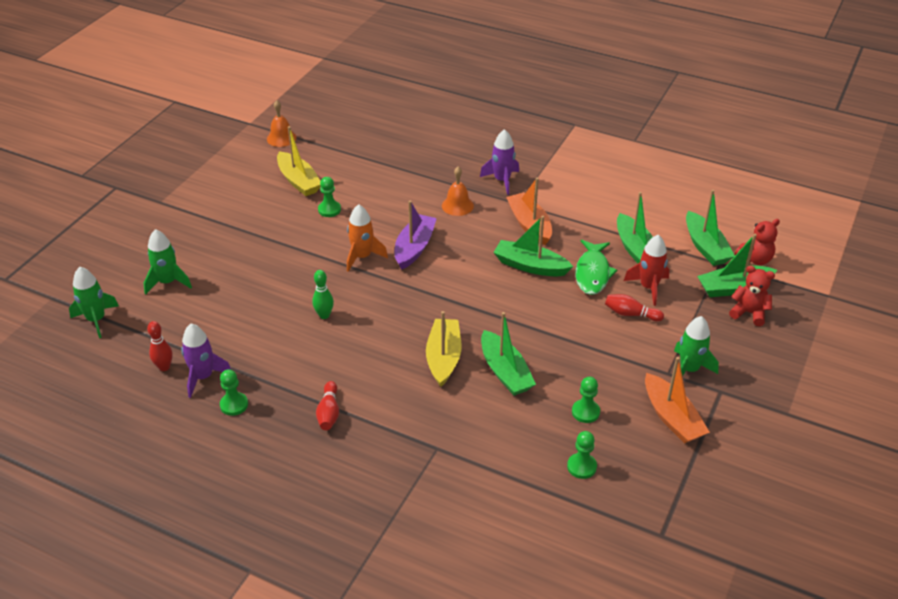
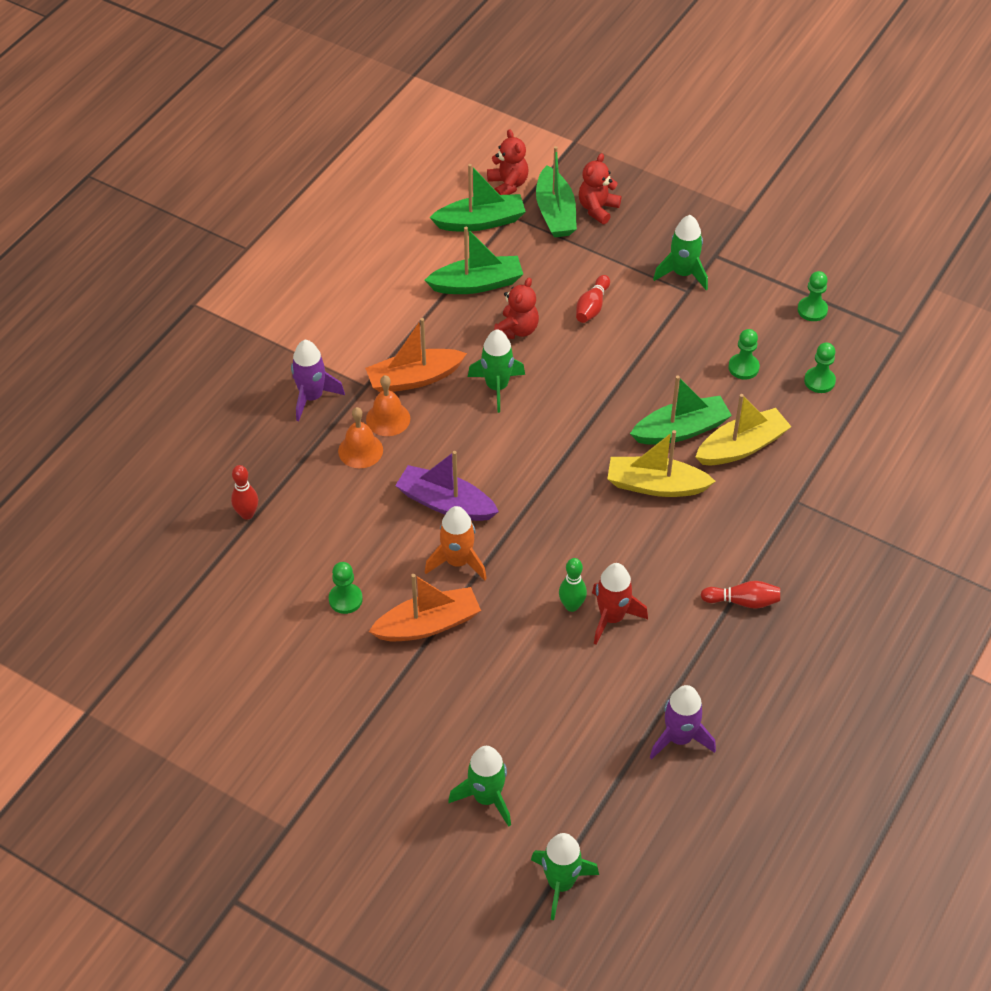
camera: 85 degrees left, 10 degrees up
(164, 367) = (660, 785): red bowling pin -> red bowling pin (247, 514)
(234, 405) = (728, 701): green pawn -> green pawn (812, 310)
(281, 138) = (143, 664): orange bell -> orange bell (388, 419)
(298, 181) = (267, 638): yellow boat -> yellow boat (742, 447)
(530, 266) = (497, 387): green boat -> green rocket
(592, 273) = (517, 330): green fish -> red teddy bear
(648, 287) = (548, 284): red rocket -> red rocket (612, 618)
(672, 418) = (752, 299): orange boat -> orange boat (428, 624)

